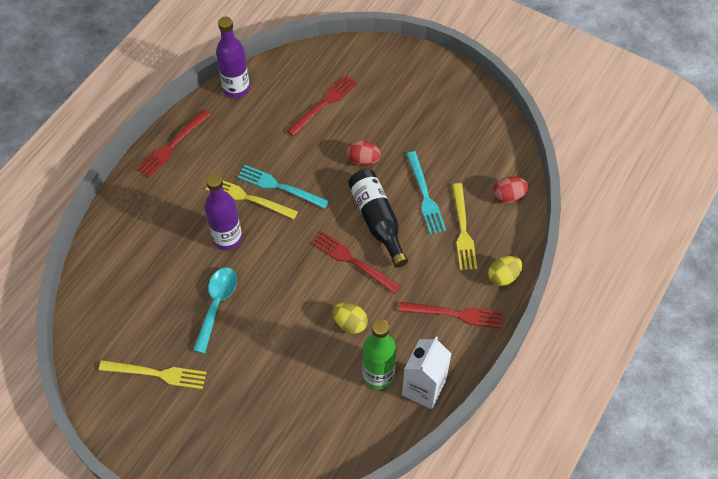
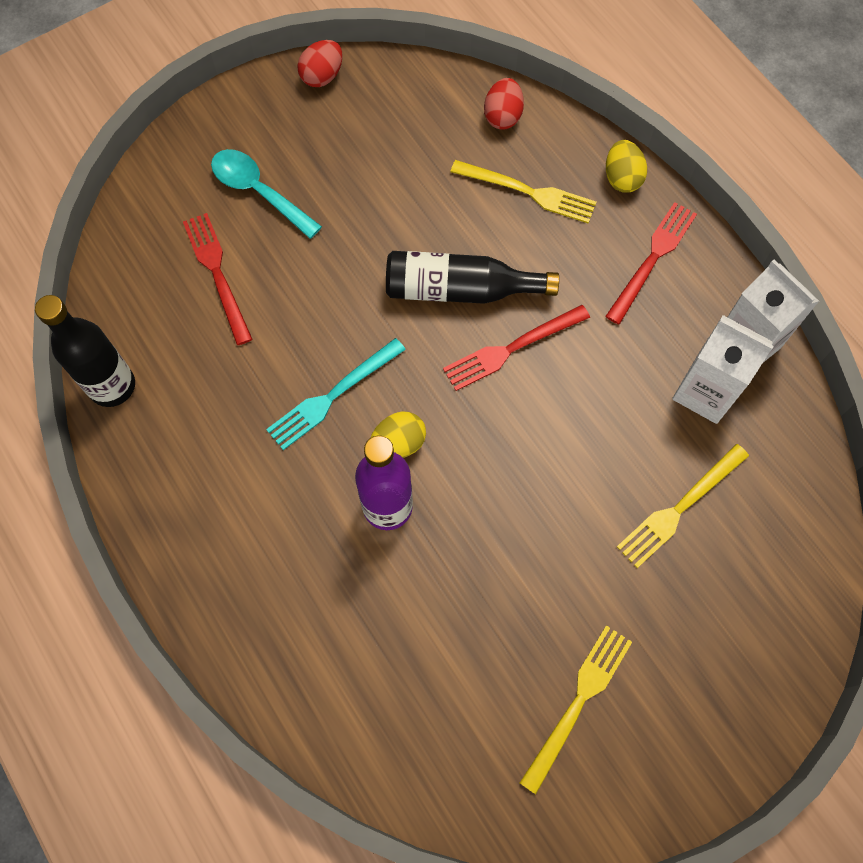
camera: 65 degrees left, 10 degrees up
(172, 145) = (166, 525): red fork -> none
(217, 305) = (497, 567): turquoise spoon -> turquoise spoon (259, 191)
(236, 89) = (112, 386): purple bottle -> black bottle
(248, 198) = (329, 448): yellow fork -> yellow fork (679, 508)
(350, 324) = (610, 394): yellow egg -> yellow egg (398, 443)
(363, 160) = (348, 264): red egg -> red egg (322, 76)
(378, 375) = (705, 392): green bottle -> white carton
(425, 196) = (450, 213): turquoise fork -> none

